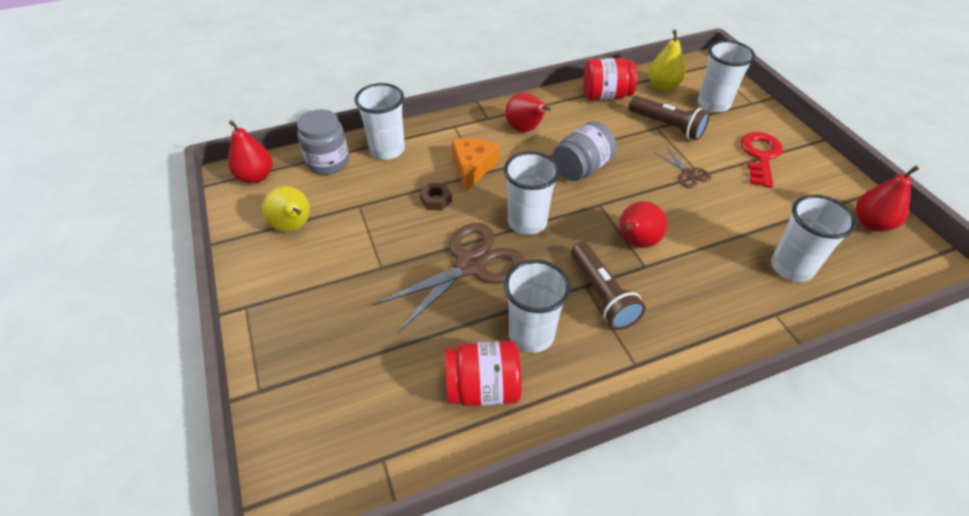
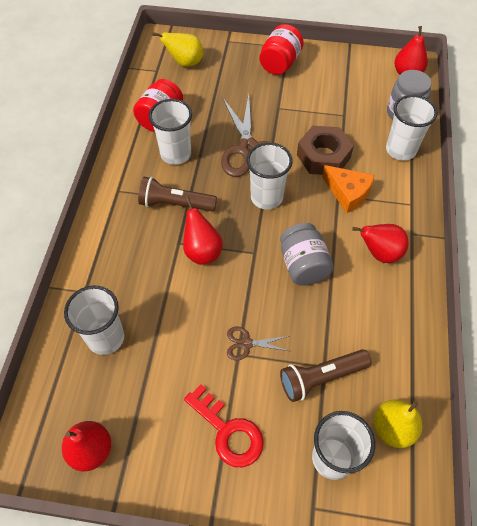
camera: 120 degrees right, 10 degrees up
(293, 227) = (342, 79): yellow pear -> yellow pear (185, 63)
(436, 200) = (323, 156): brown nut -> brown nut, size x2.07
(606, 96) = (401, 354): red jar -> red jar (280, 63)

